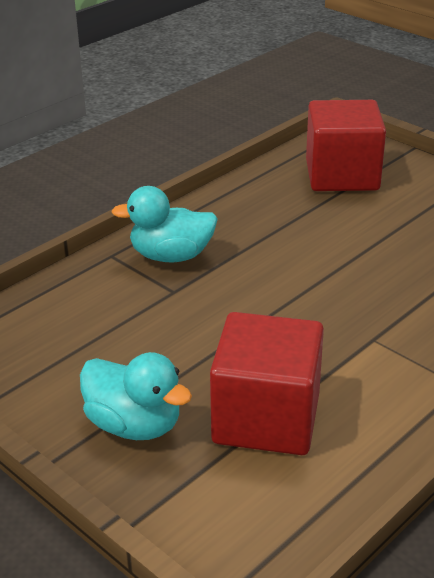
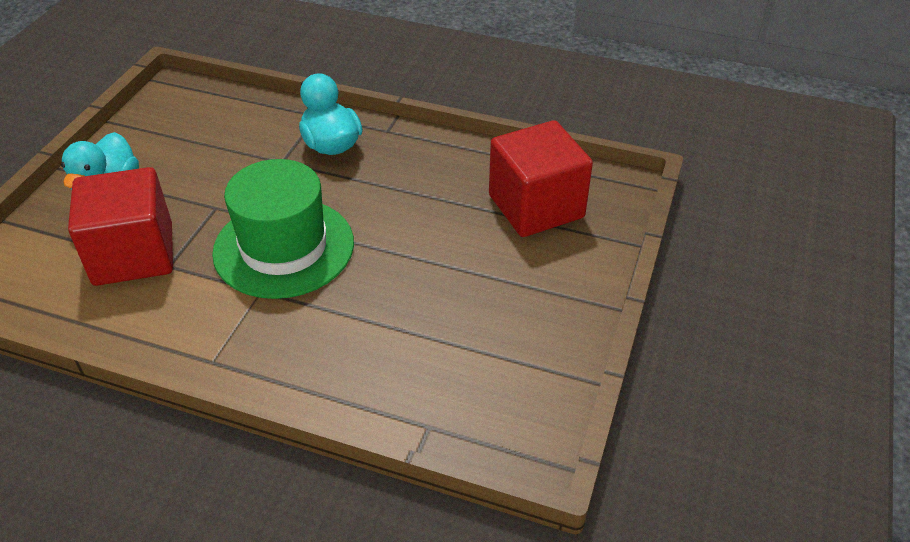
camera: 65 degrees right, 10 degrees up
(317, 313) = (284, 247): none -> green hat

